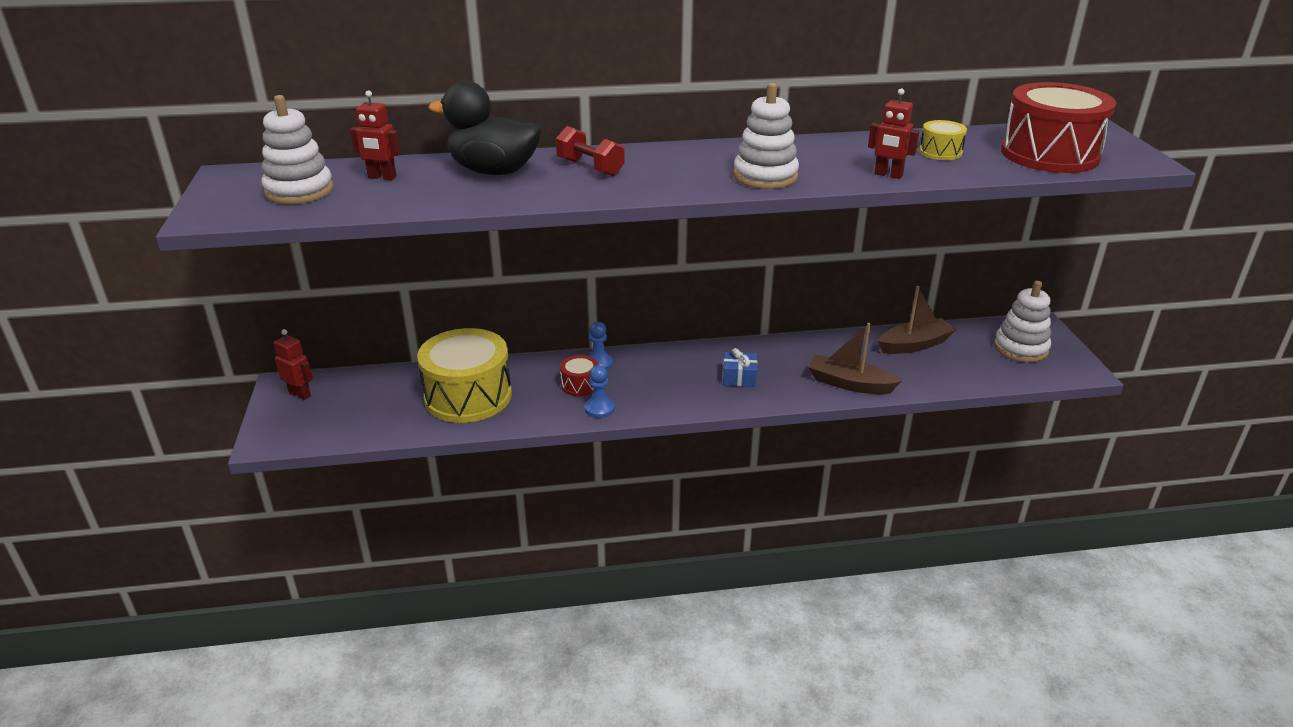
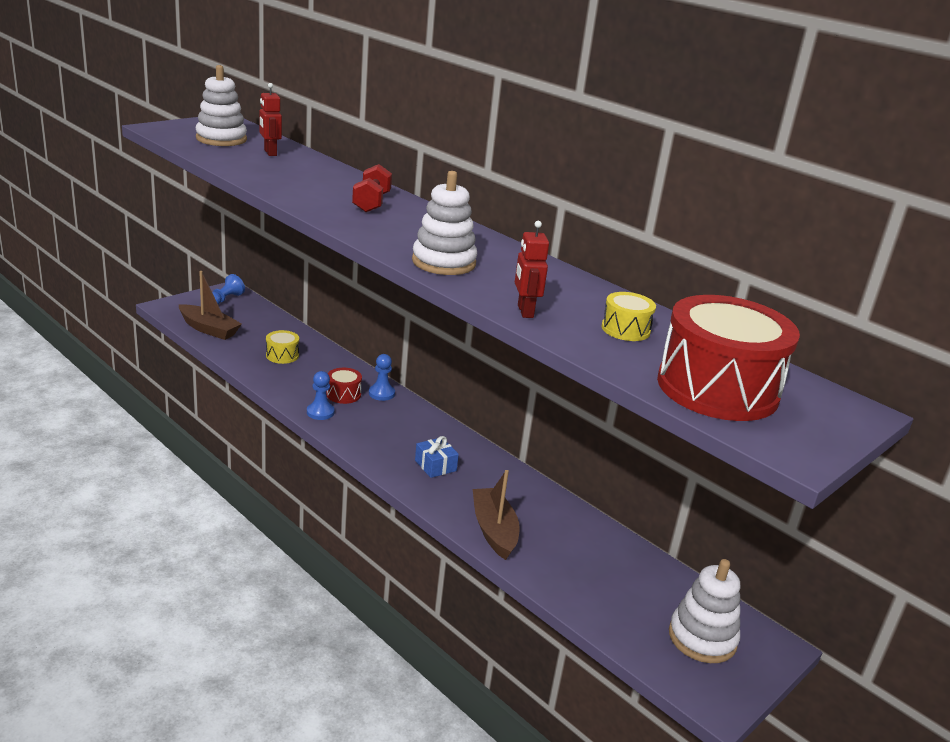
camera: 50 degrees right, 5 degrees down
(300, 394) = (225, 299): red robot -> blue pawn
(468, 396) = (282, 355): yellow drum -> yellow drum, size x0.45
(494, 171) = (322, 178): black duck -> none
(914, 345) = (613, 556): brown boat -> brown boat (209, 329)

